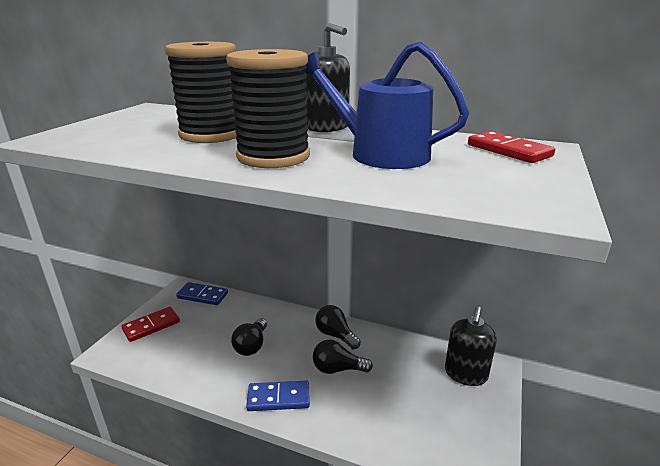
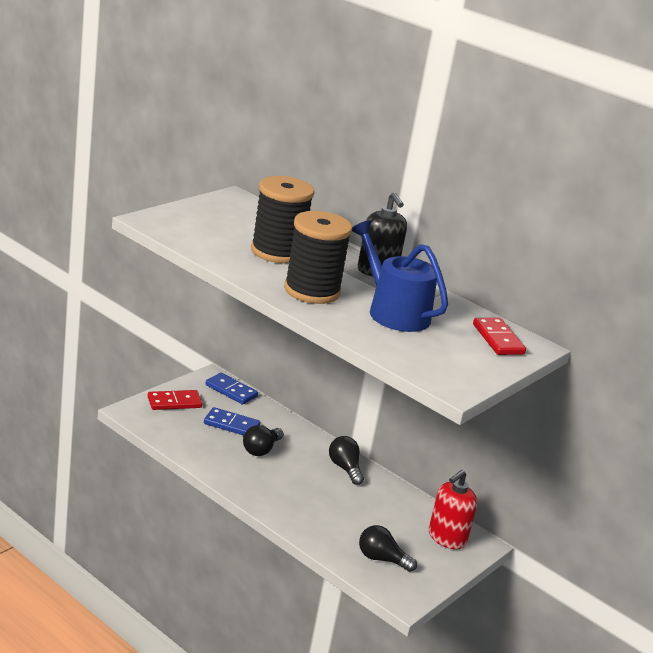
camera: 15 degrees right, 0 degrees up
(278, 398) = (267, 495): blue domino -> blue domino (231, 425)
(337, 369) = (330, 494): black light bulb -> black light bulb (381, 559)
(465, 374) = (446, 538): black soap dispenser -> red soap dispenser

